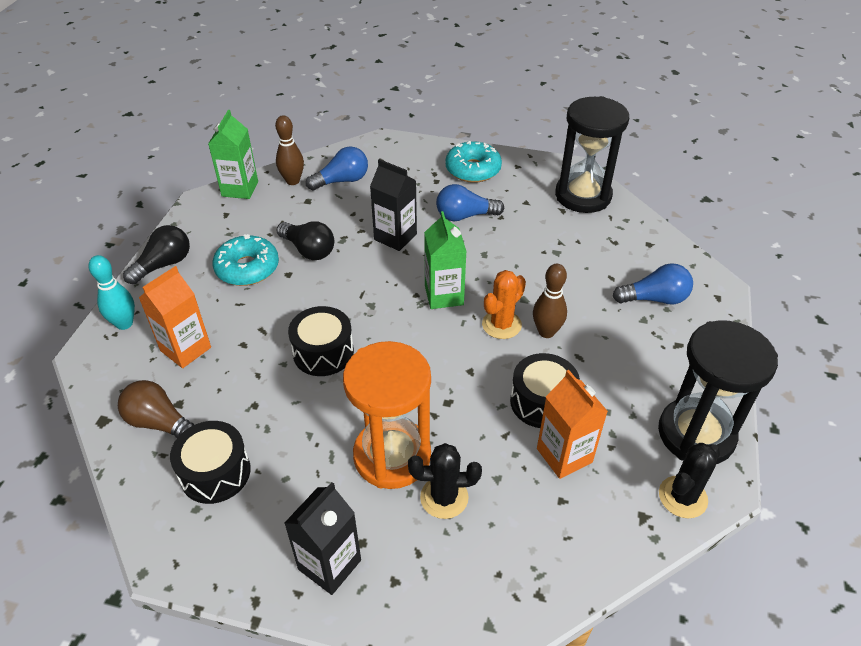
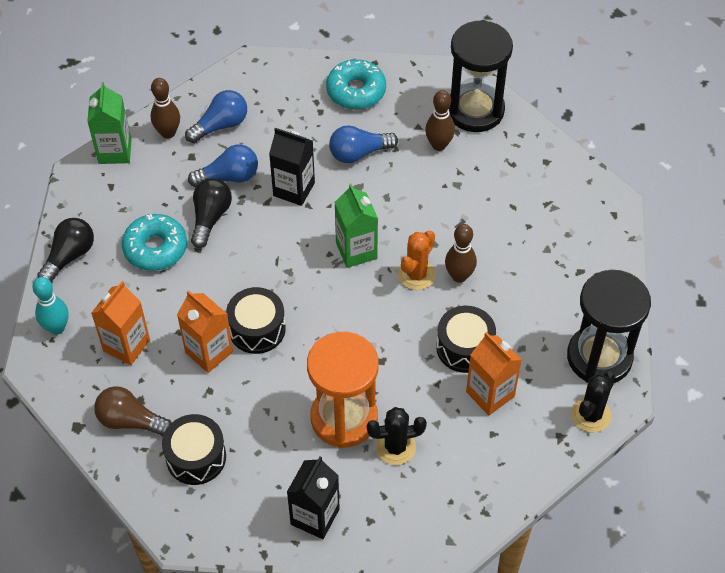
camera: 10 degrees left, 10 degrees up
(266, 367) = (209, 352): none -> orange carton
(308, 250) = (210, 218): black light bulb -> black light bulb turned 105 degrees counterclockwise
(543, 218) = (439, 145): none -> brown bowling pin
(654, 299) = (555, 225): blue light bulb -> blue light bulb (229, 177)

